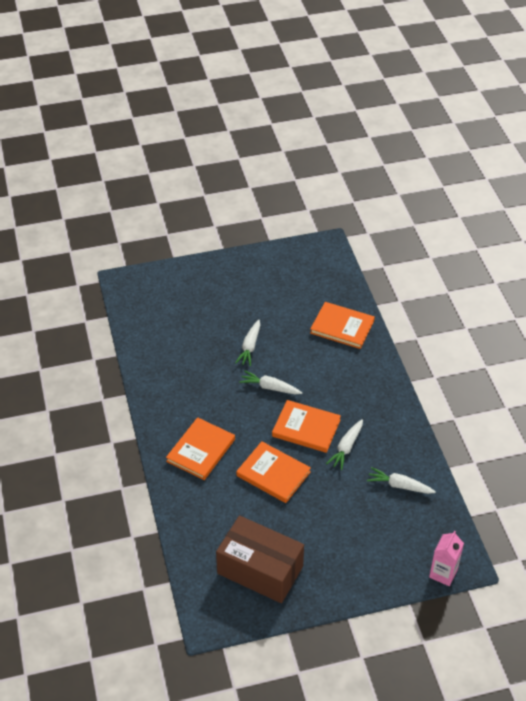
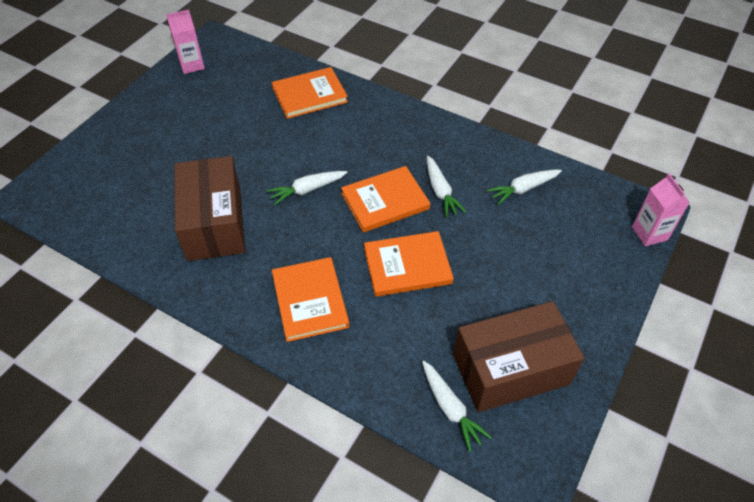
camera: 45 degrees left, 5 degrees up
(199, 369) = (214, 223): none -> brown box
(250, 347) = (243, 168): white carrot -> white carrot (450, 408)
(293, 255) = (192, 65): none -> pink carton

